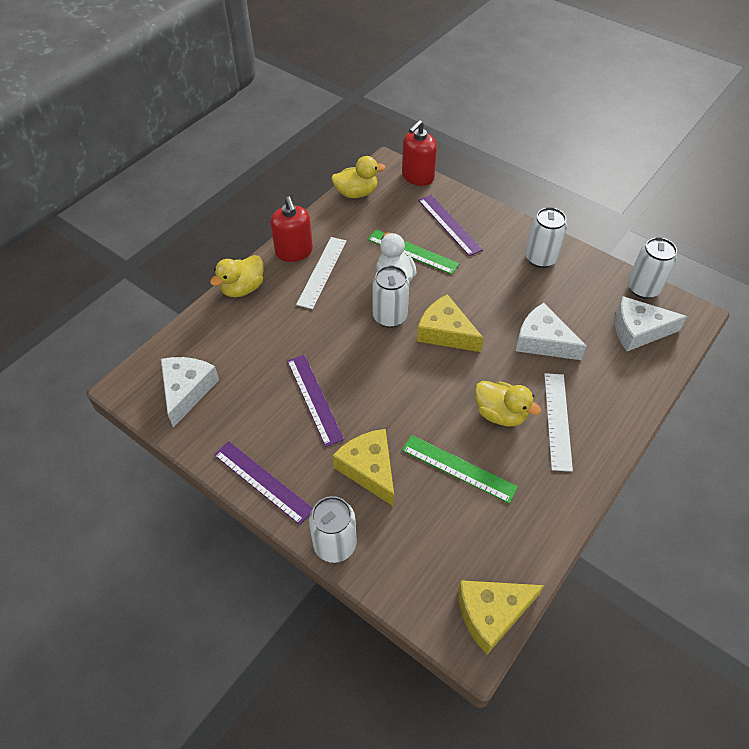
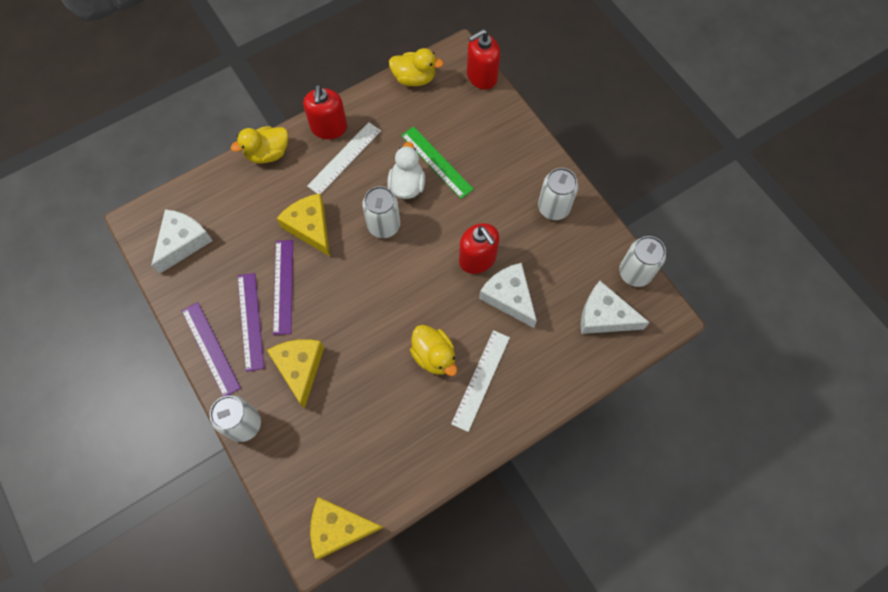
camera: 20 degrees right, 15 degrees up
(445, 332) = (425, 258): yellow cheese -> yellow cheese (310, 227)
(449, 224) = (485, 142): purple ruler -> purple ruler (250, 321)
(458, 468) = (373, 394): green ruler -> none
(495, 319) = (477, 259): none -> red soap dispenser

